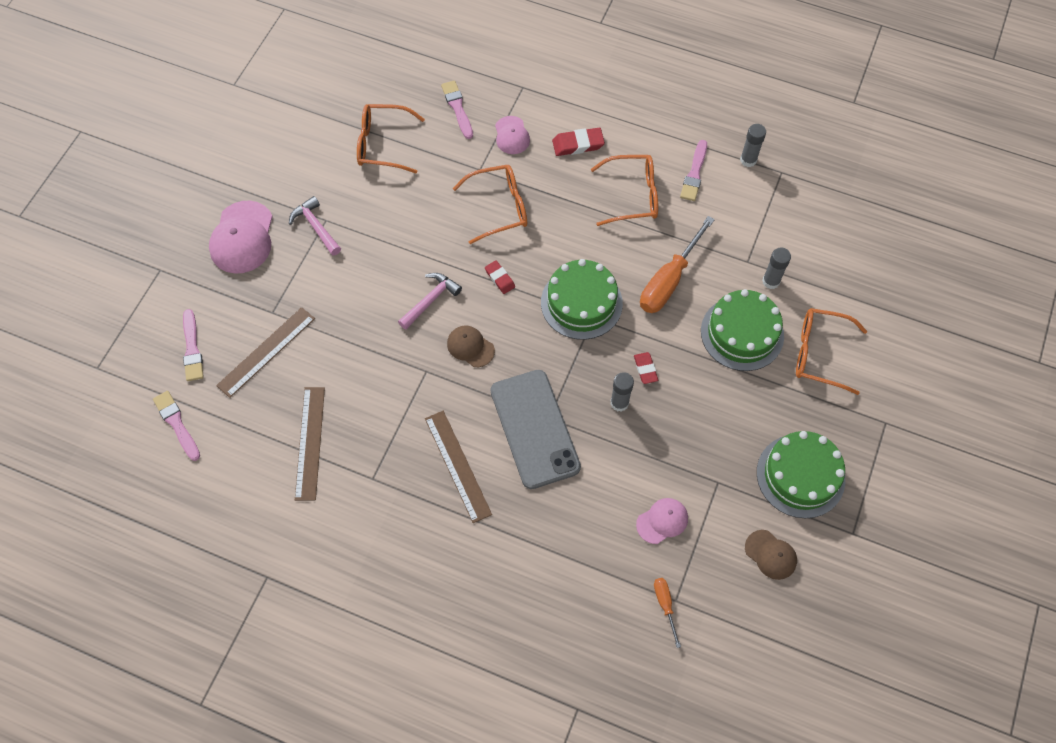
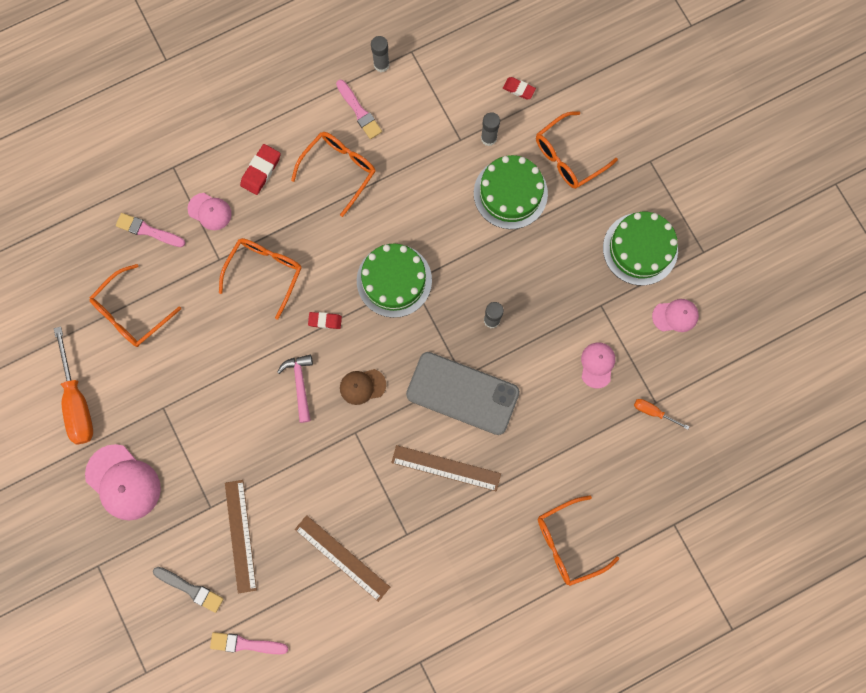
camera: 50 degrees left, 15 degrees up
(192, 349) = (191, 589): pink brush -> grey brush
(316, 227) = (162, 419): pink hammer -> none
(478, 623) = (567, 543): none -> orange glasses
(645, 369) = (482, 281): red eraser -> red eraser (519, 89)
(669, 280) = (429, 205): orange screwdriver -> orange screwdriver (77, 401)
(770, 554) = (675, 316): brown cap -> pink cap

